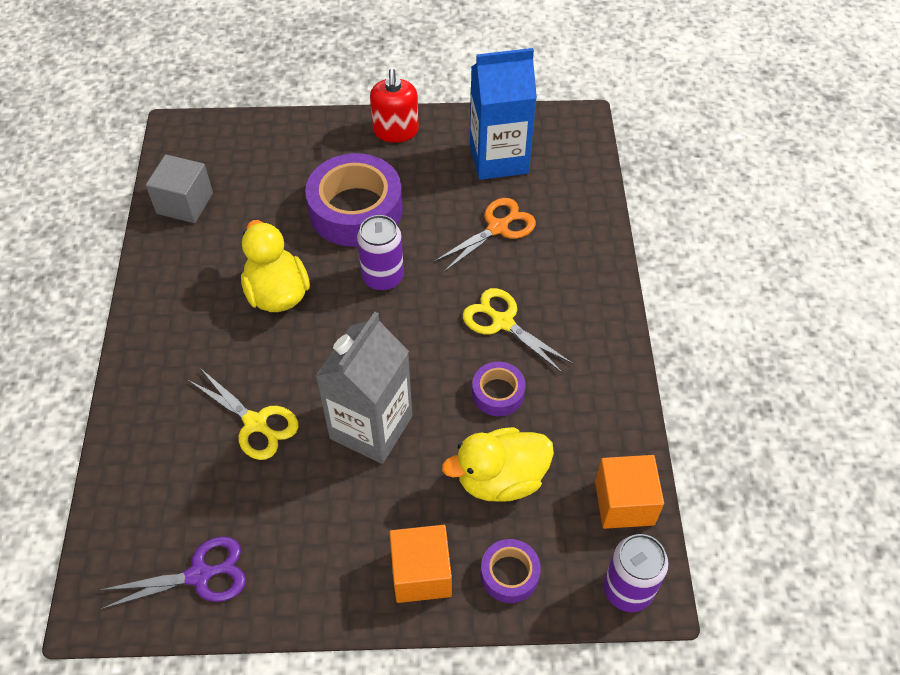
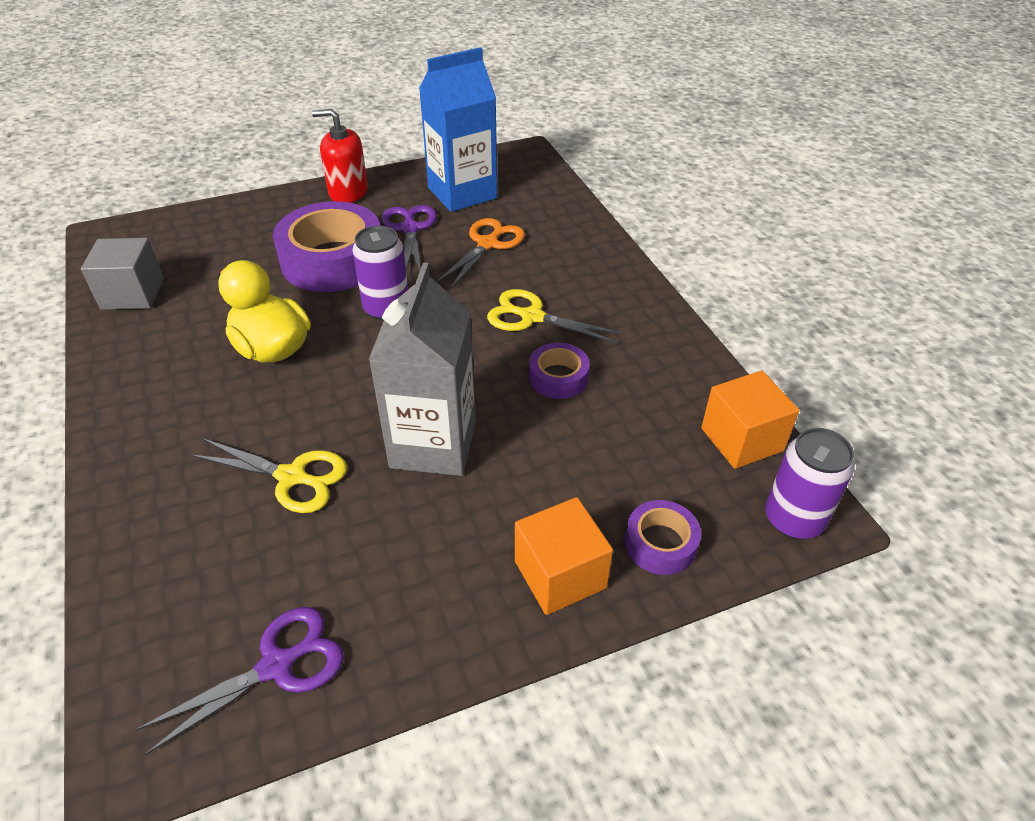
camera: 20 degrees left, 10 degrees down
(395, 131) = (348, 192): red soap dispenser -> red soap dispenser turned 120 degrees clockwise
(435, 191) = (410, 229): none -> purple scissors
(500, 479) = (601, 454): yellow duck -> none

